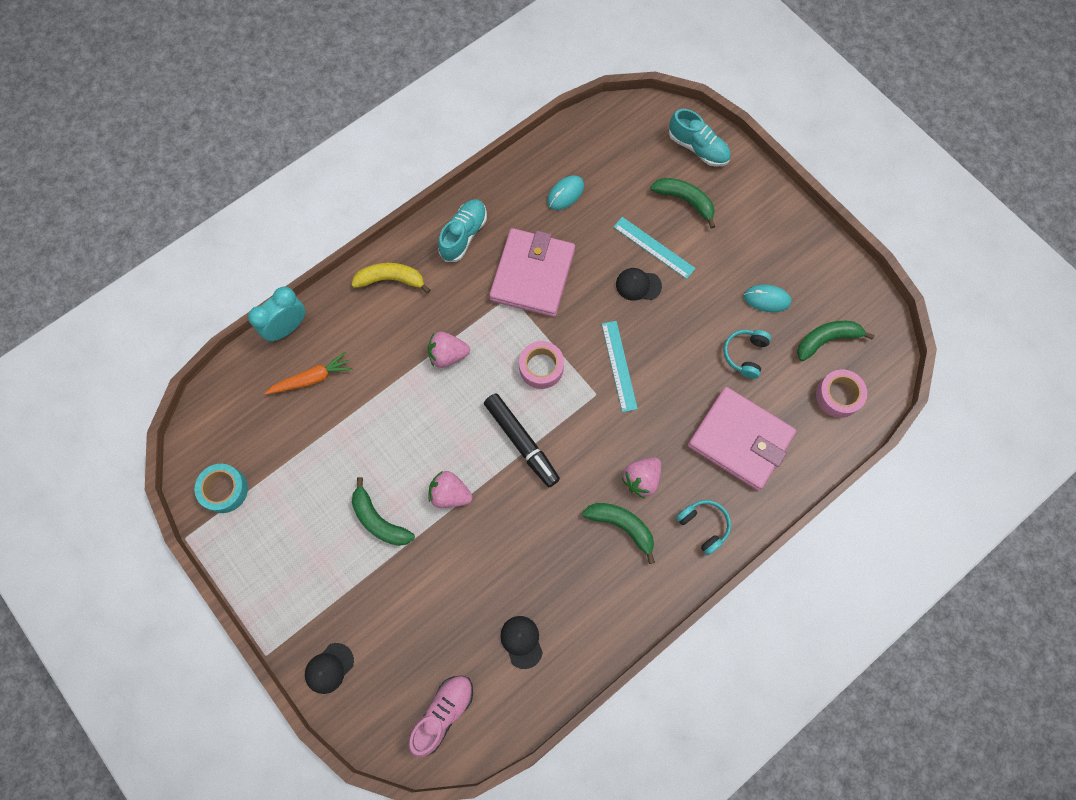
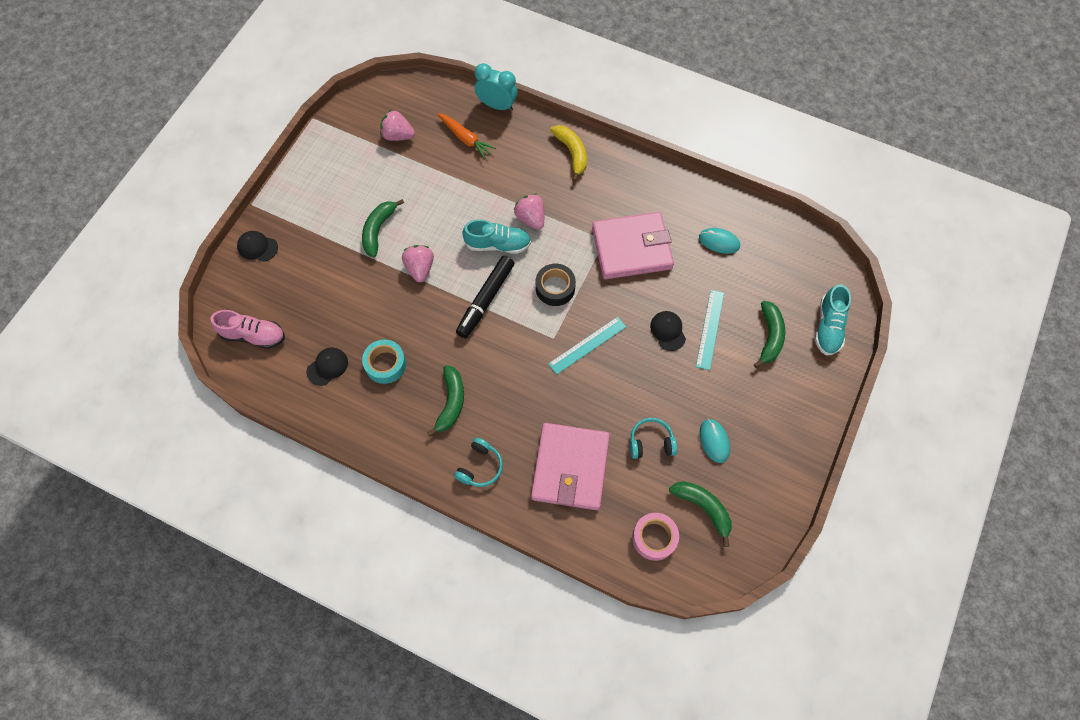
camera: 65 degrees right, 5 degrees down
(224, 490) = (357, 125): turquoise tape -> turquoise tape (385, 364)
(463, 235) = (638, 185): turquoise shoe -> turquoise shoe (498, 244)
(541, 367) = (555, 288): pink tape -> black tape
(641, 479) = (497, 402): pink strawberry -> pink strawberry (398, 135)

